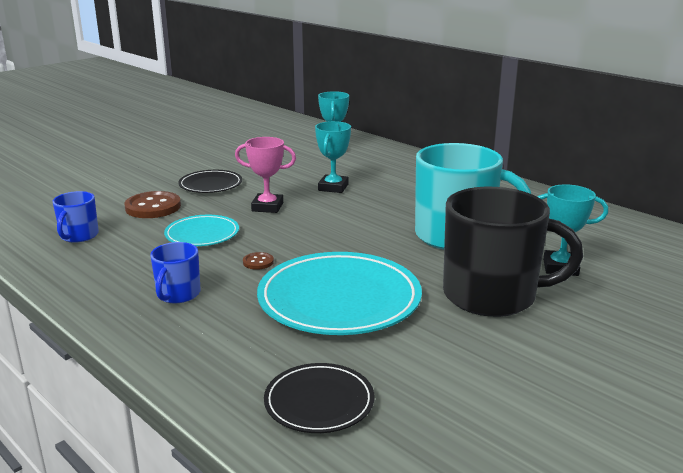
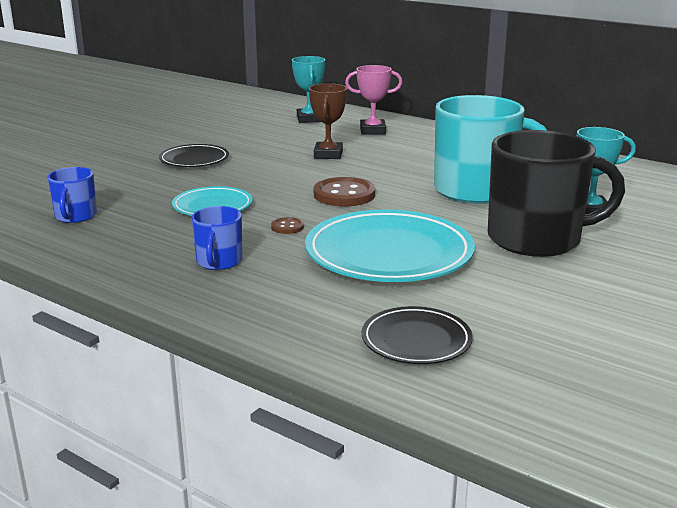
camera: 10 degrees left, 0 degrees up
(153, 207) = (142, 184): brown button -> brown button (344, 194)
(267, 207) = (268, 177): pink trophy -> pink trophy (372, 131)
(333, 187) = (328, 154): turquoise trophy -> brown trophy

